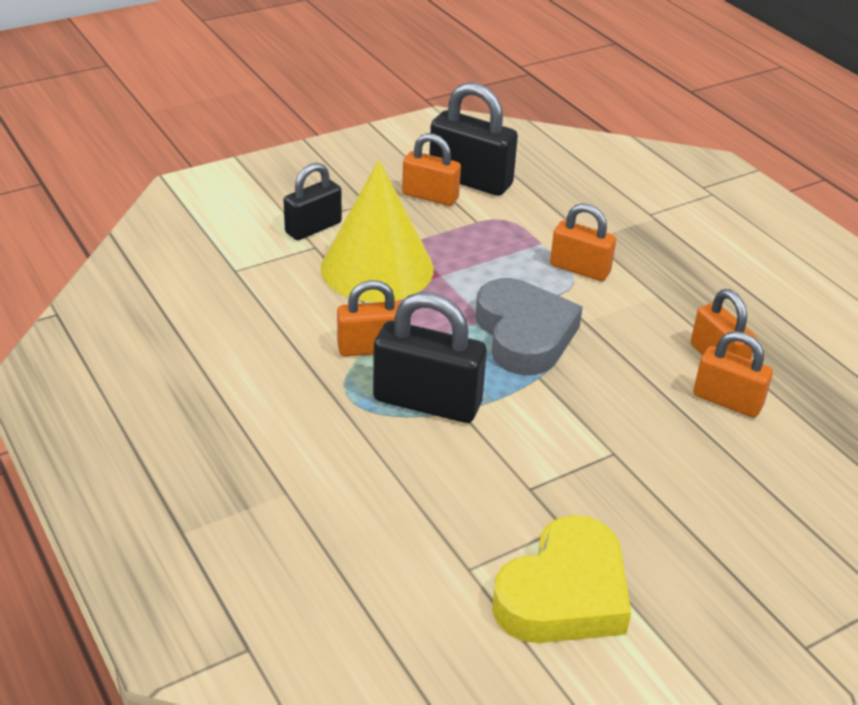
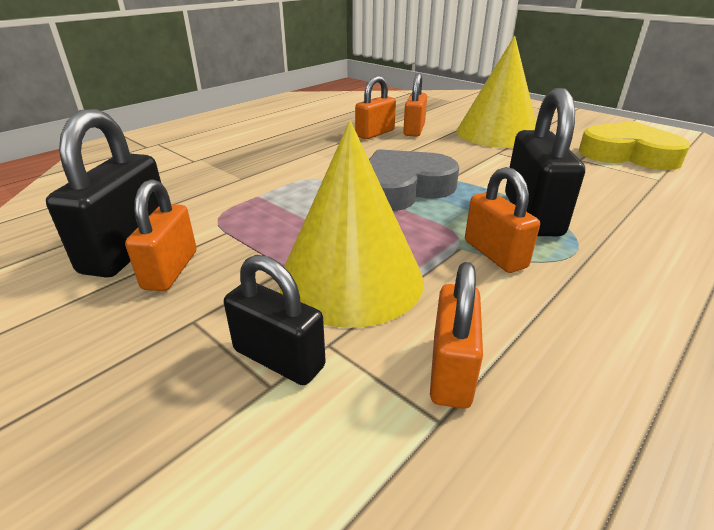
camera: 105 degrees left, 5 degrees down
(580, 269) = (293, 177): orange padlock -> orange padlock (451, 370)
(695, 486) = (497, 133): none -> yellow cone

